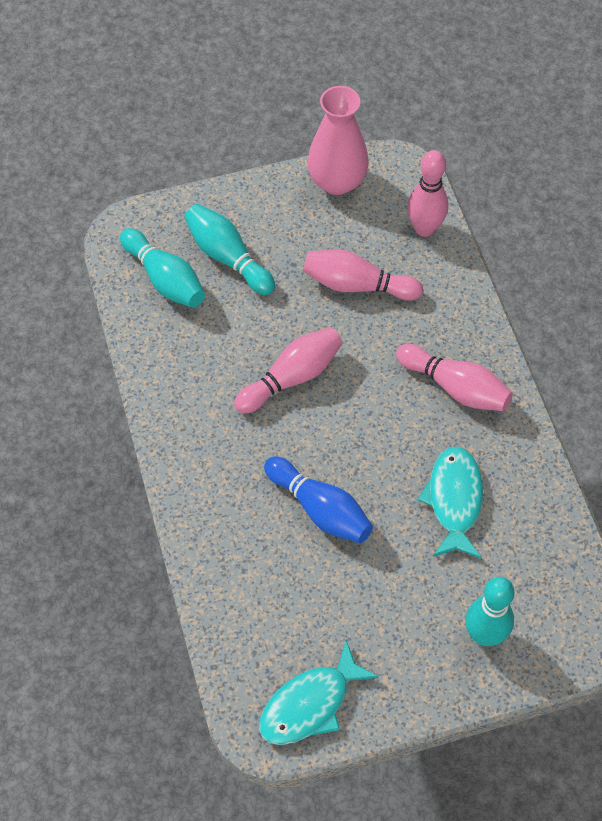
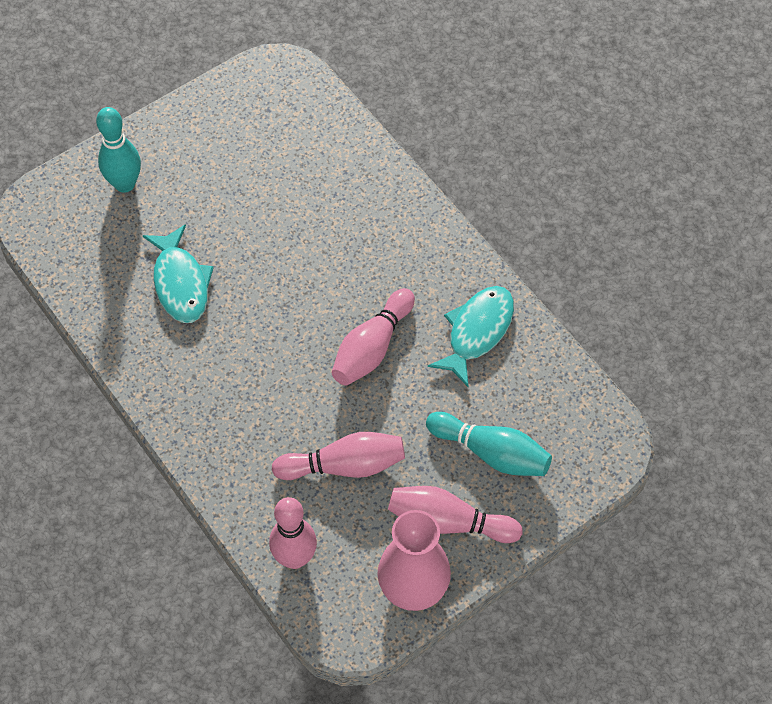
camera: 160 degrees right, 0 degrees up
(165, 279) = (543, 407): turquoise bowling pin -> none
(310, 704) = (251, 95): turquoise fish -> turquoise fish (477, 332)
(320, 509) = (299, 239): blue bowling pin -> none
(455, 387) = (209, 388): pink bowling pin -> pink bowling pin (448, 522)

